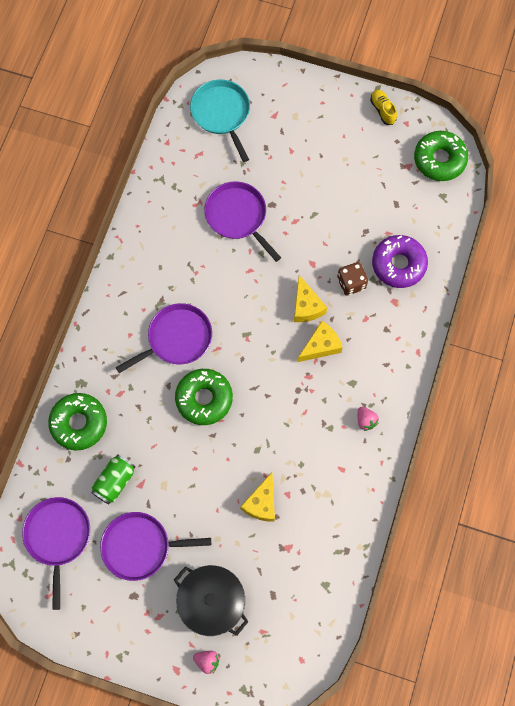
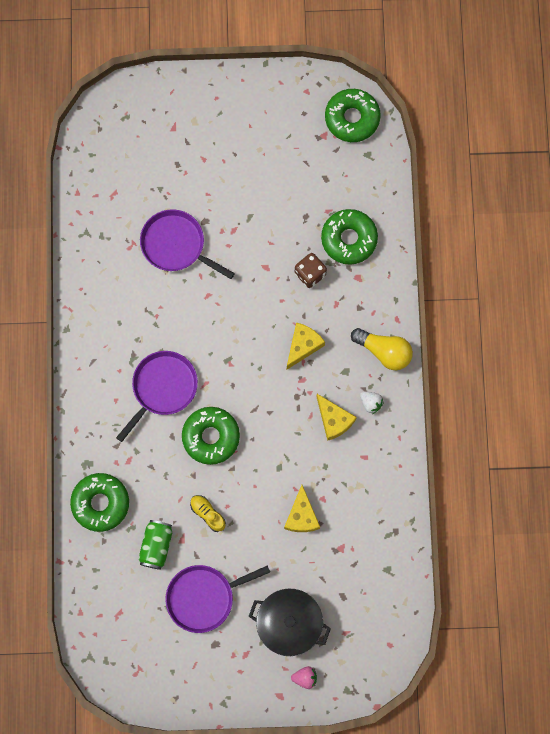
camera: 20 degrees left, 5 degrees up
(58, 537) = (123, 617): purple pan -> none
(222, 114) = (120, 144): turquoise pan -> none
(306, 306) = (275, 312): yellow cheese -> yellow cheese (334, 420)
(366, 420) = (371, 403): pink strawberry -> white strawberry
(382, 110) = (279, 85): yellow shoe -> yellow shoe (208, 514)
(395, 377) = (384, 351): none -> yellow light bulb
(398, 264) = (349, 239): purple donut -> green donut

